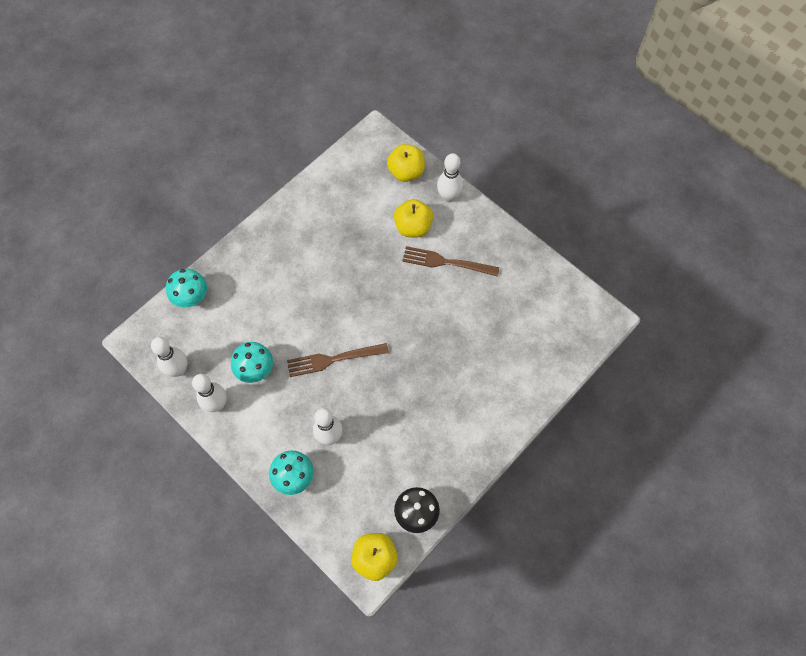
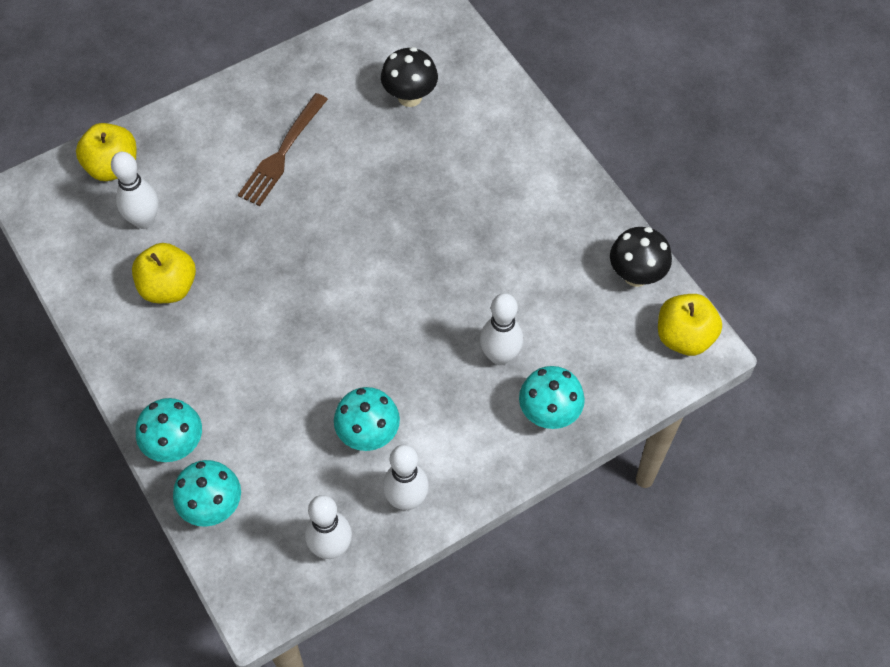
camera: 75 degrees left, 5 degrees down
(226, 267) = (175, 446): none -> turquoise mushroom
(333, 359) = (384, 326): brown fork -> none
(413, 227) = (209, 180): yellow apple -> yellow apple (168, 287)
(448, 197) = (178, 125): white bowling pin -> white bowling pin (144, 220)
(518, 327) = (410, 97): none -> black mushroom

